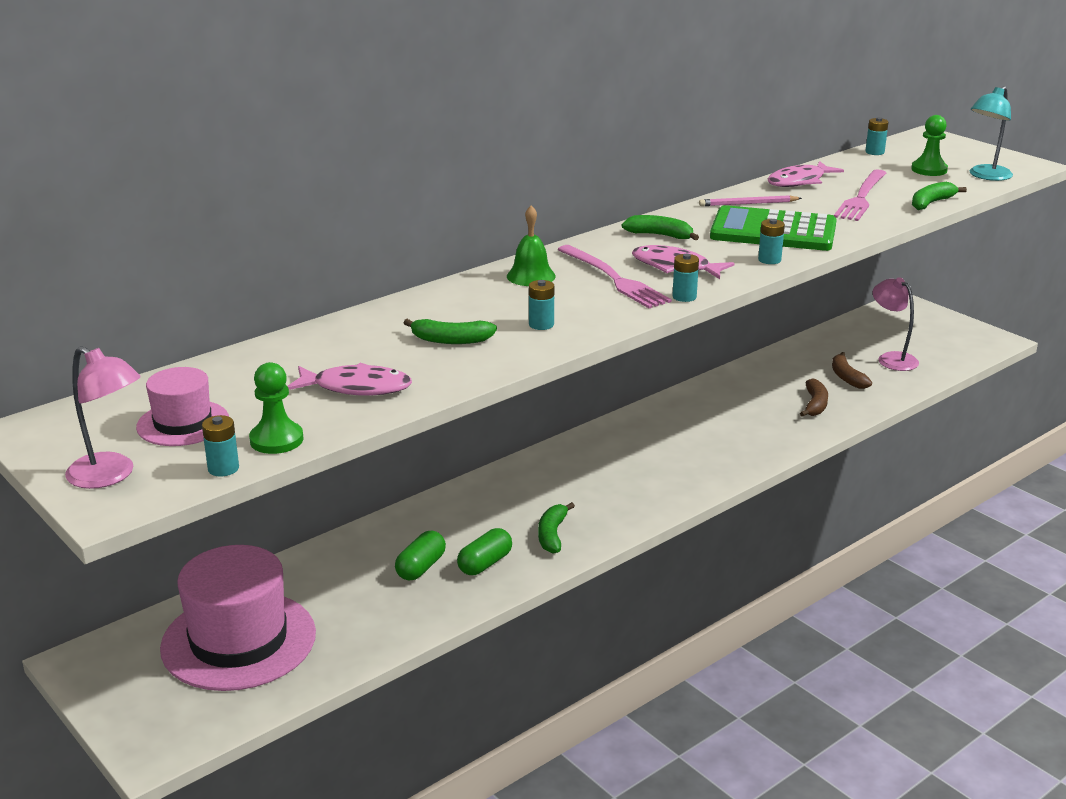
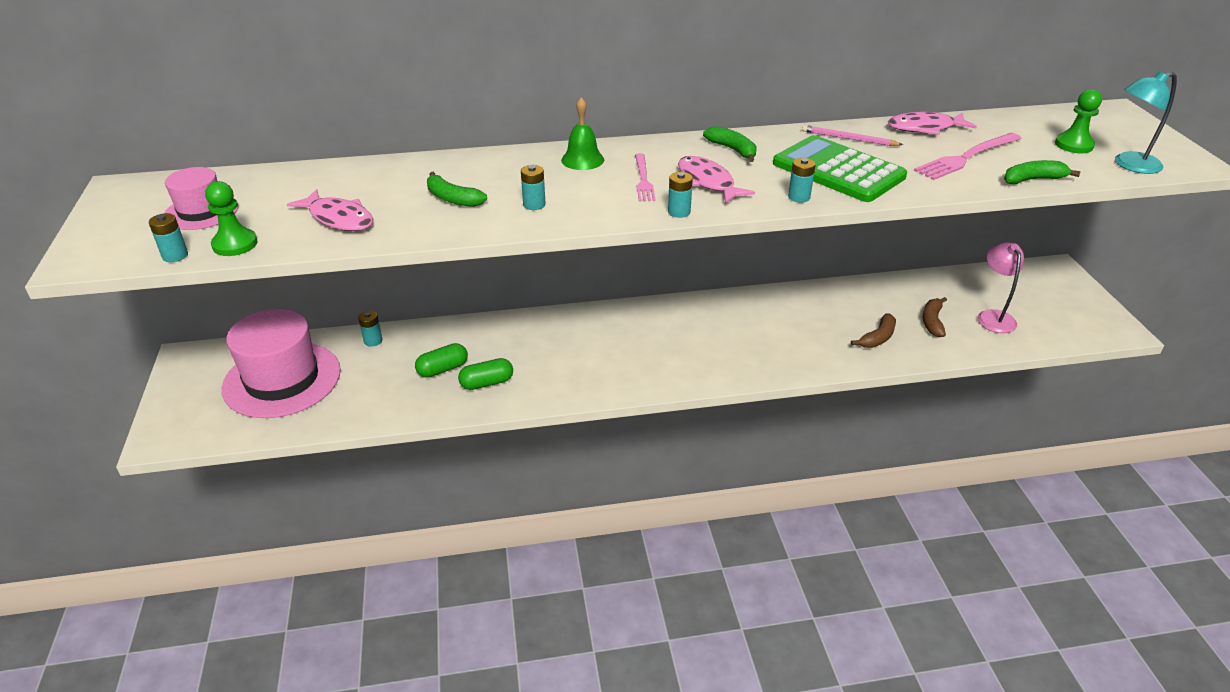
camera: 30 degrees right, 10 degrees up
(110, 476) = (110, 238): pink lamp -> none
(552, 535) = (556, 377): green banana -> none
(614, 279) = (643, 179): pink fork -> pink fork, size x0.64
(874, 152) = (1038, 115): turquoise battery -> turquoise battery (373, 341)

